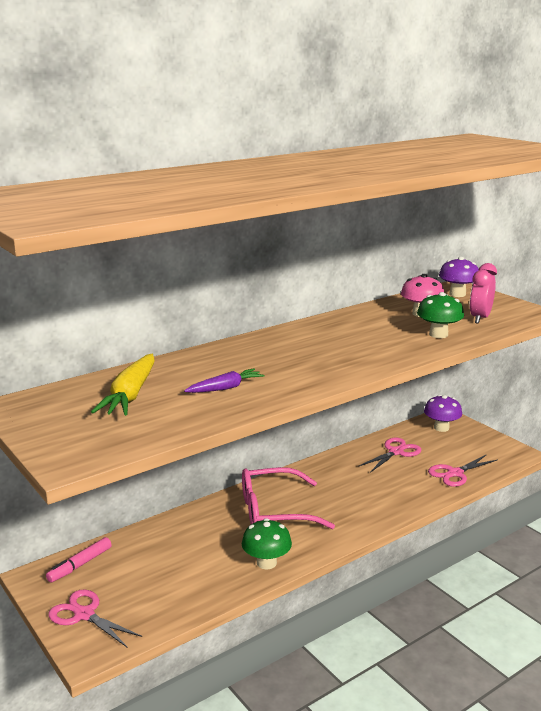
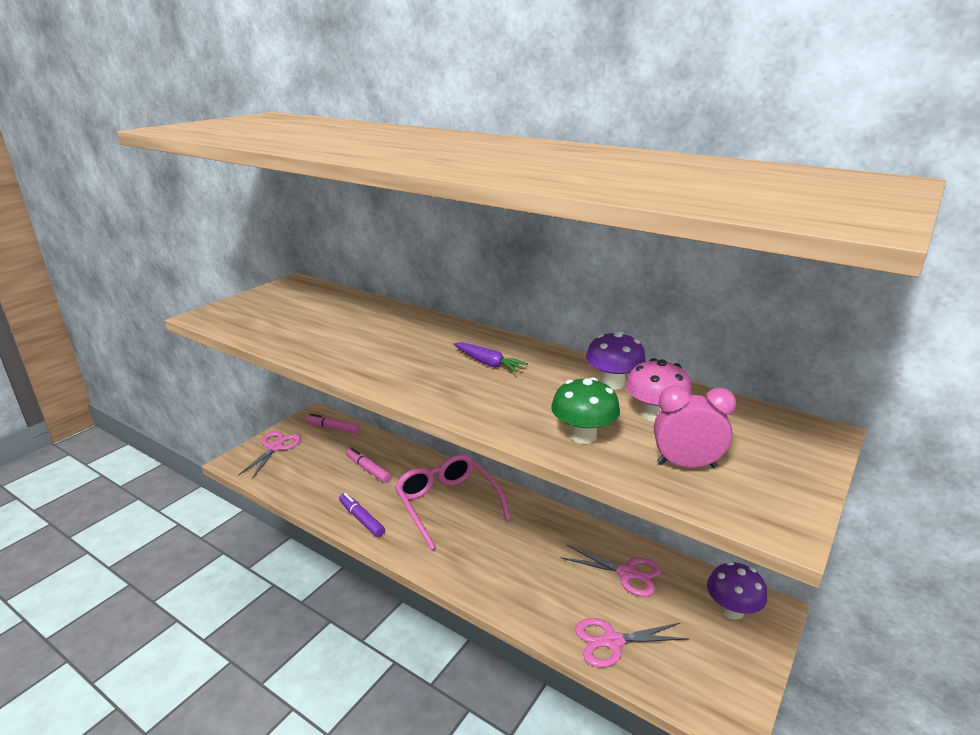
camera: 70 degrees right, 5 degrees up
(130, 395) = (323, 311): yellow carrot -> none
(185, 549) = (368, 469): none -> pink marker
(225, 388) = (350, 341): purple carrot -> purple carrot (488, 363)
(266, 563) = (361, 519): green mushroom -> purple marker
(455, 473) = (612, 642): pink scissors -> pink scissors turned 45 degrees counterclockwise
(457, 294) = (780, 436): purple mushroom -> purple mushroom (613, 383)

